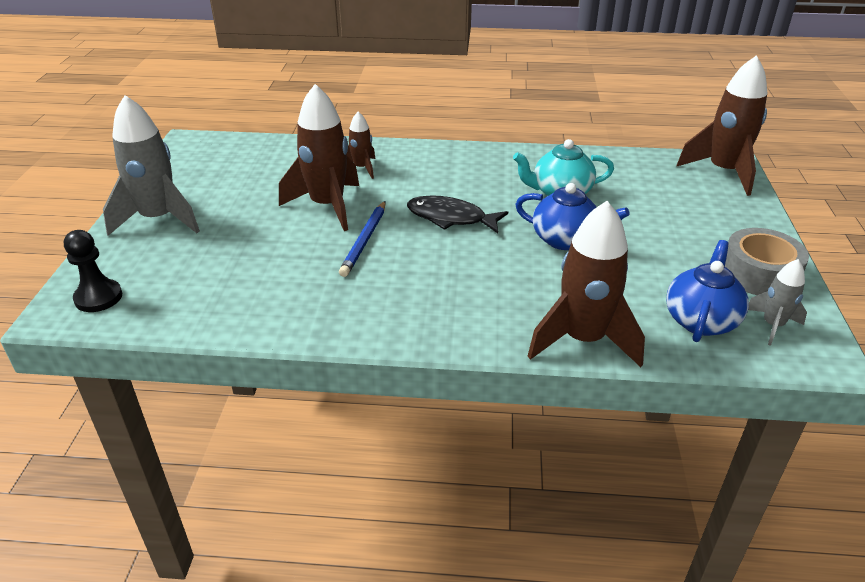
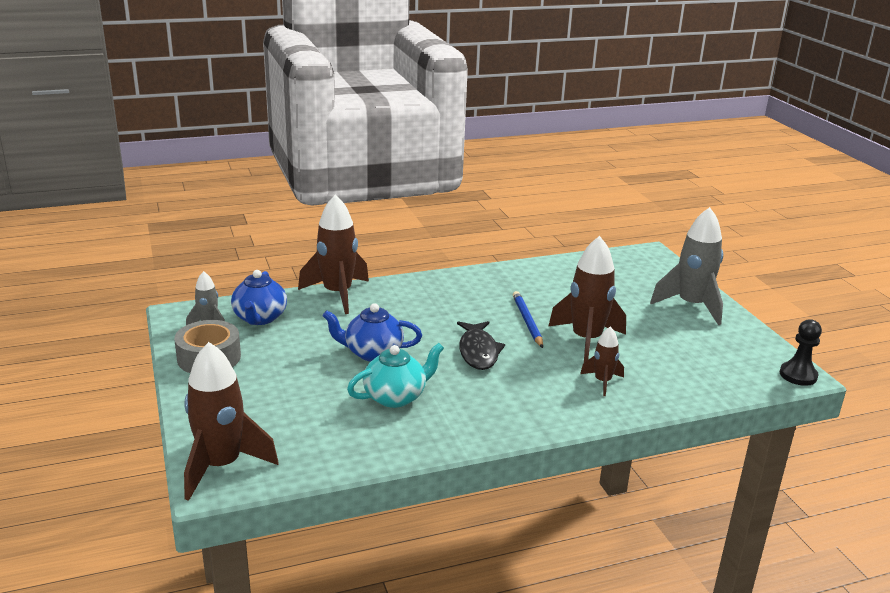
camera: 155 degrees right, 10 degrees down
(98, 297) = (643, 261): black pawn -> black pawn (798, 375)
(450, 218) = (478, 351): black fish -> black fish turned 90 degrees clockwise

